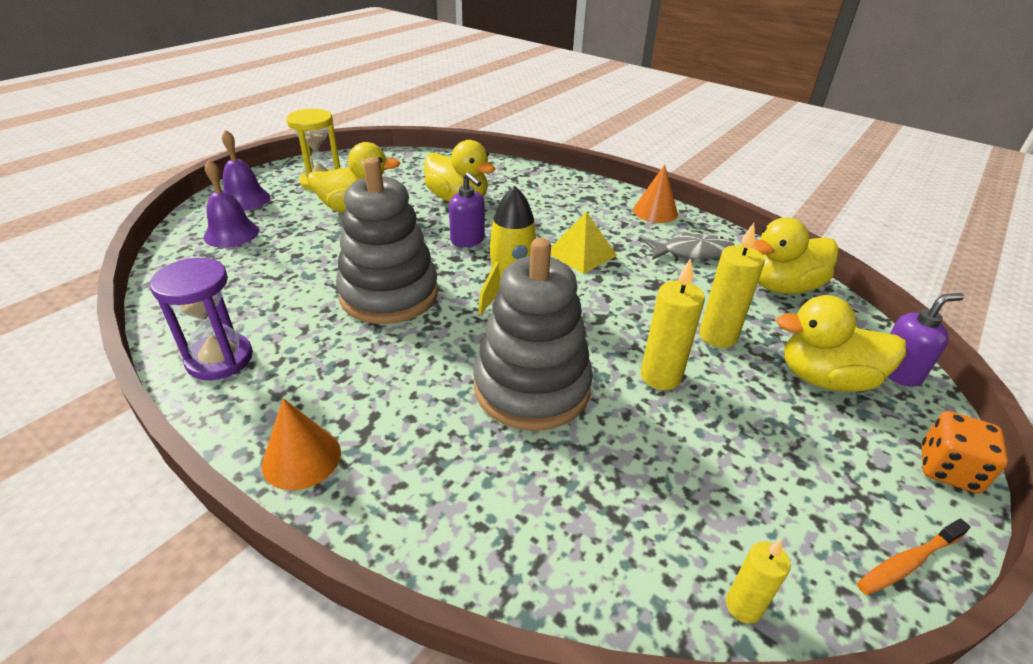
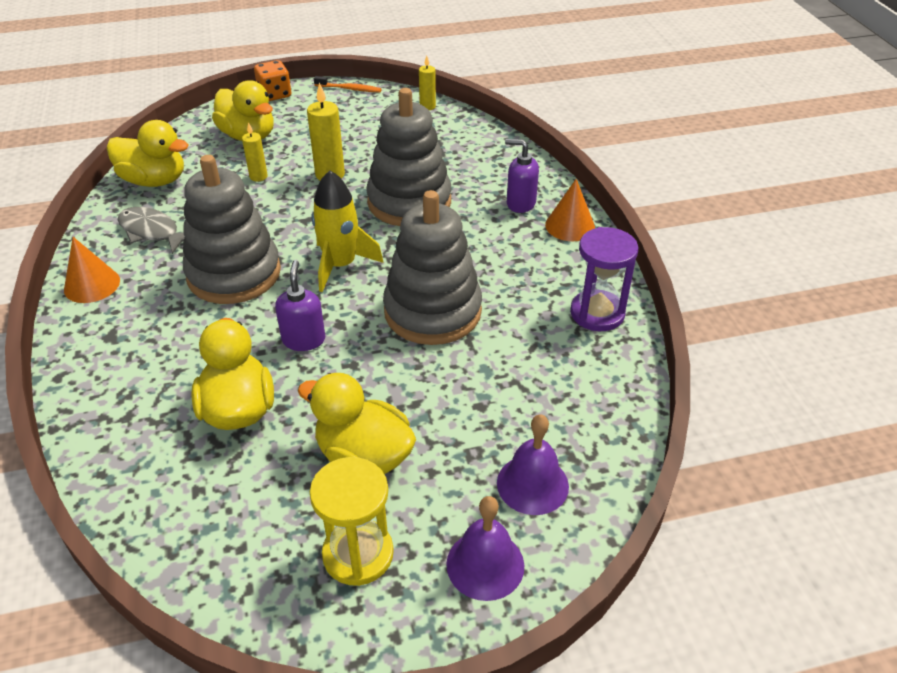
camera: 140 degrees left, 5 degrees up
(581, 254) = (234, 274): yellow pyramid -> grey stacking toy
(717, 336) = (258, 176): yellow candle -> yellow candle, size x0.61
(898, 371) = (206, 122): purple soap dispenser -> purple soap dispenser (520, 203)

